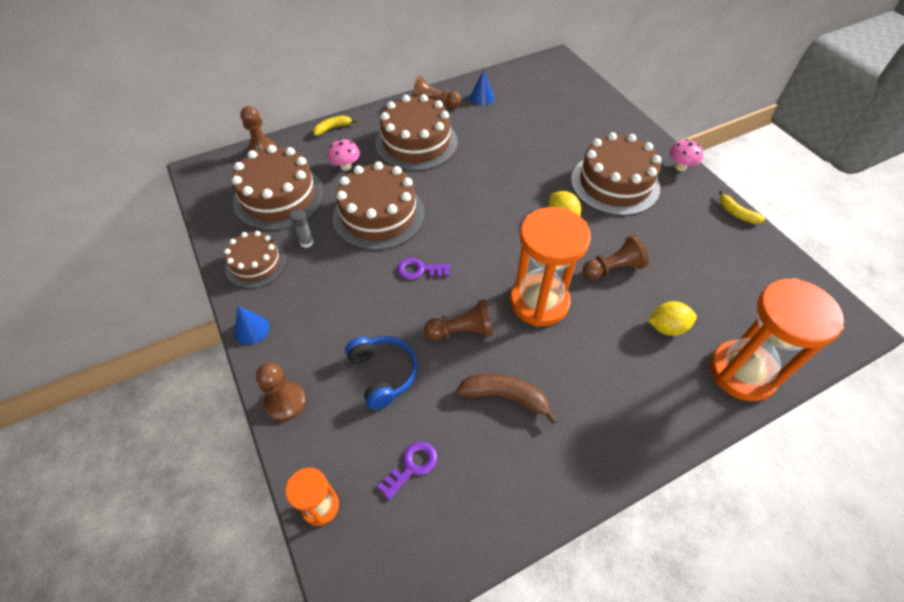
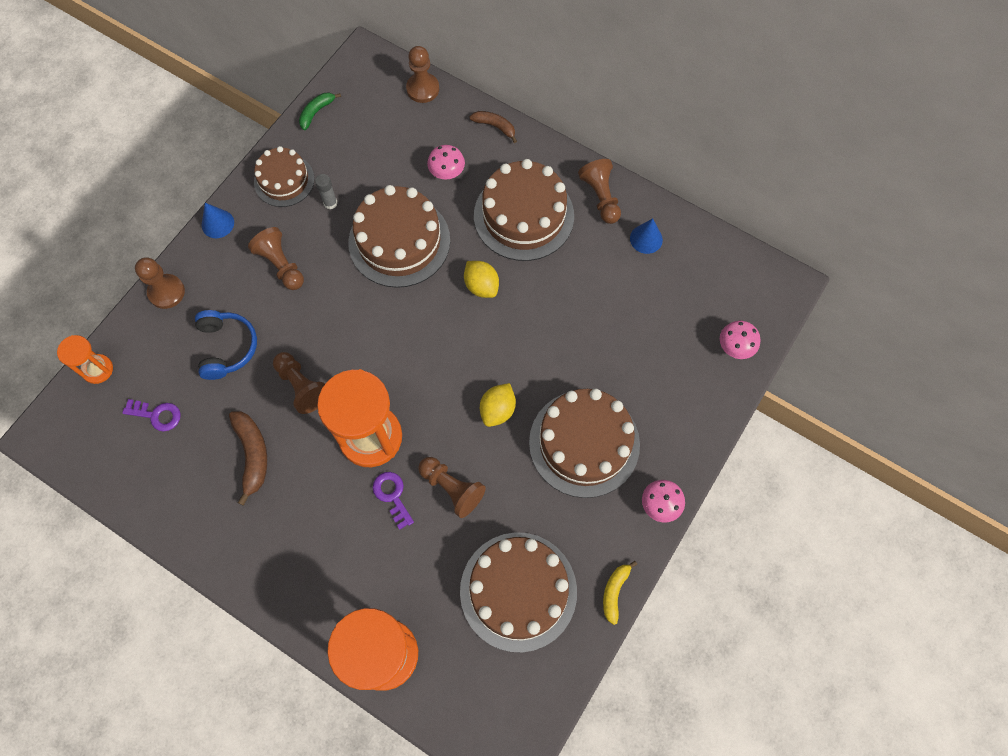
camera: 60 degrees right, 15 degrees up
(215, 218) = (316, 112): none -> green banana
(279, 197) = (371, 144): brown cake -> brown cake (518, 591)
(332, 128) = (495, 127): yellow banana -> brown banana
(334, 299) = (281, 265): none -> brown pawn
(383, 374) = (227, 347): blue headphones -> blue headphones turned 45 degrees counterclockwise
(419, 270) = (351, 314): purple key -> purple key (392, 496)
(586, 93) = (735, 347): none -> pink mushroom
(667, 327) = (402, 566): yellow lemon -> yellow lemon (481, 286)

